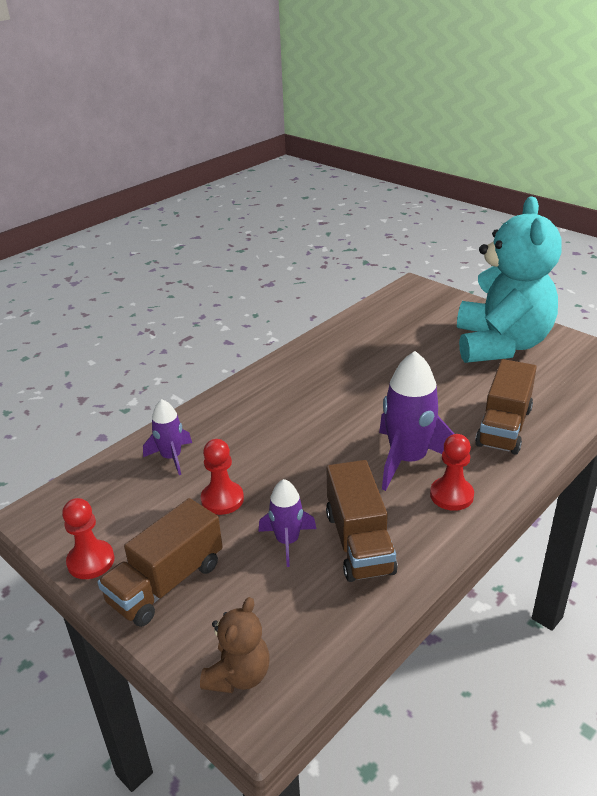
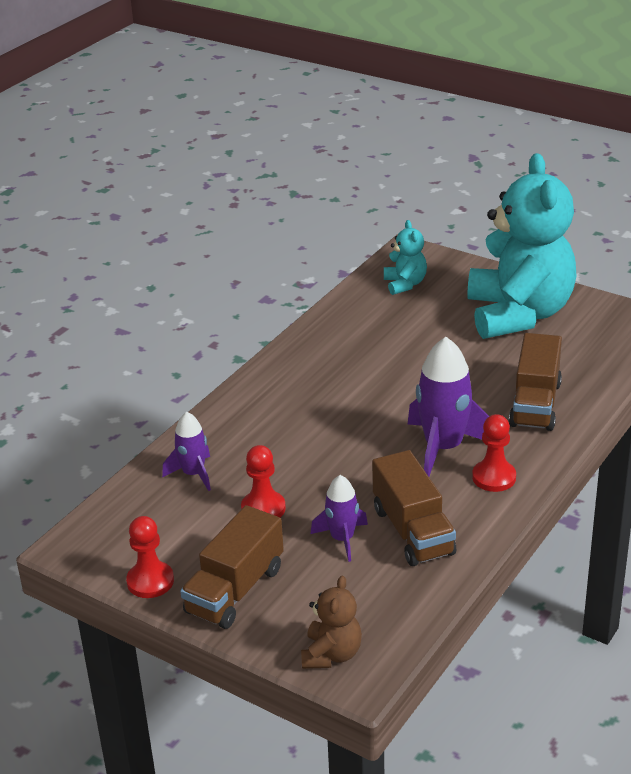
camera: 10 degrees left, 0 degrees up
(405, 311) = (405, 284): none -> turquoise teddy bear

